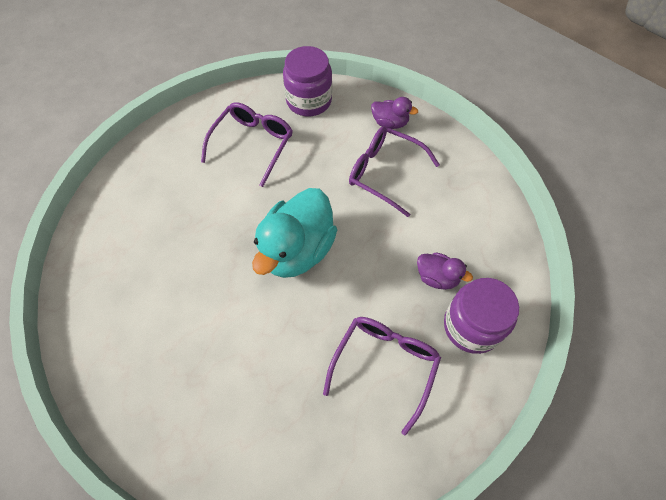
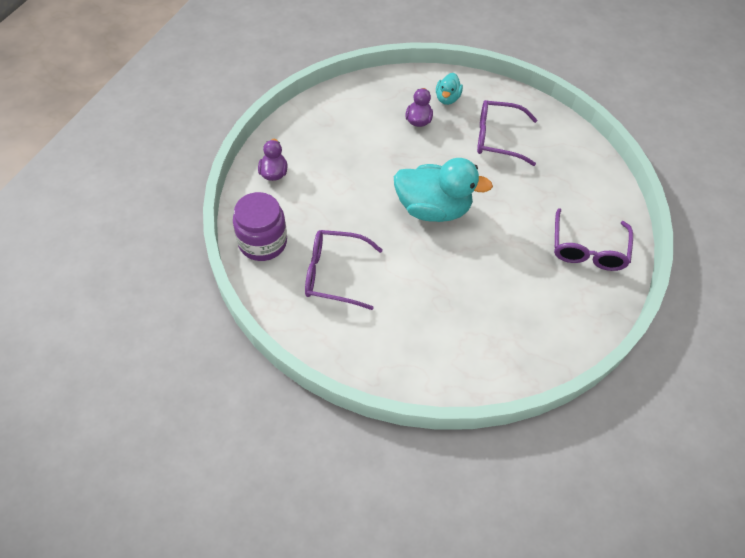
camera: 110 degrees left, 5 degrees down
(385, 173) = (333, 167): purple glasses -> purple glasses (587, 249)
(472, 326) = (447, 98): purple jar -> turquoise duck

